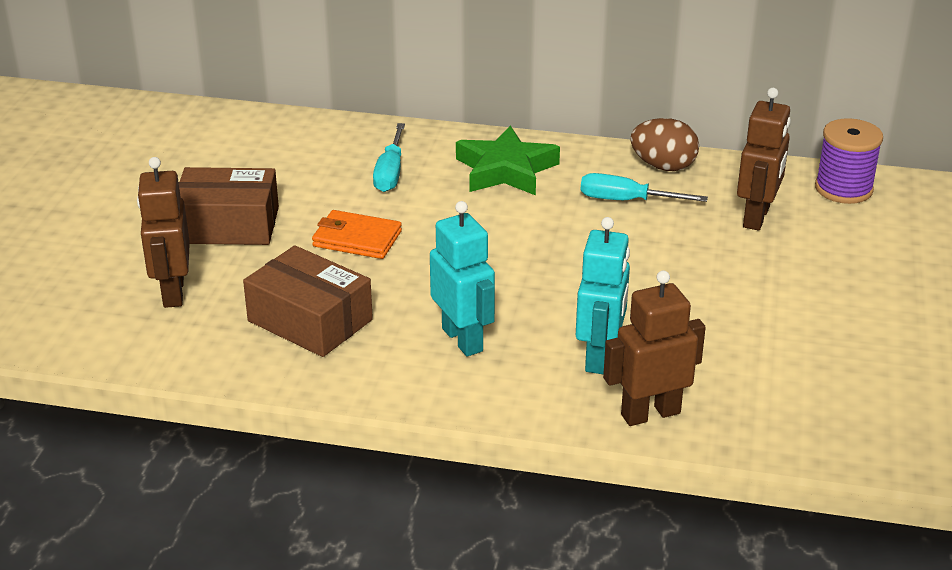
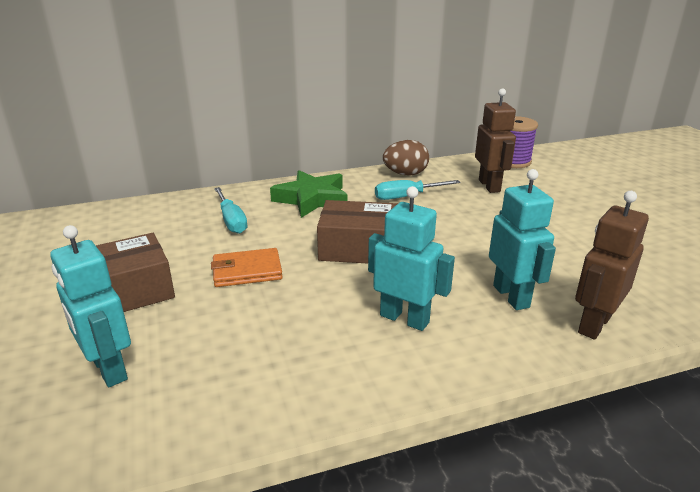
camera: 30 degrees left, 5 degrees down
(173, 292) = (108, 369): brown robot -> turquoise robot
(310, 320) = (265, 348): brown box -> brown box (359, 248)

